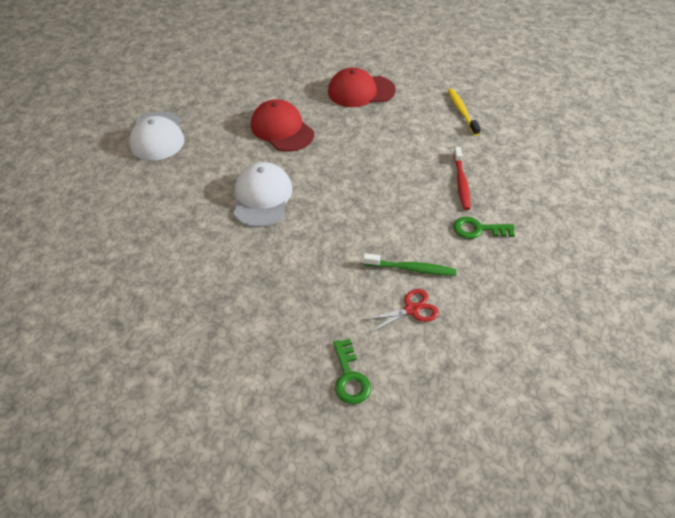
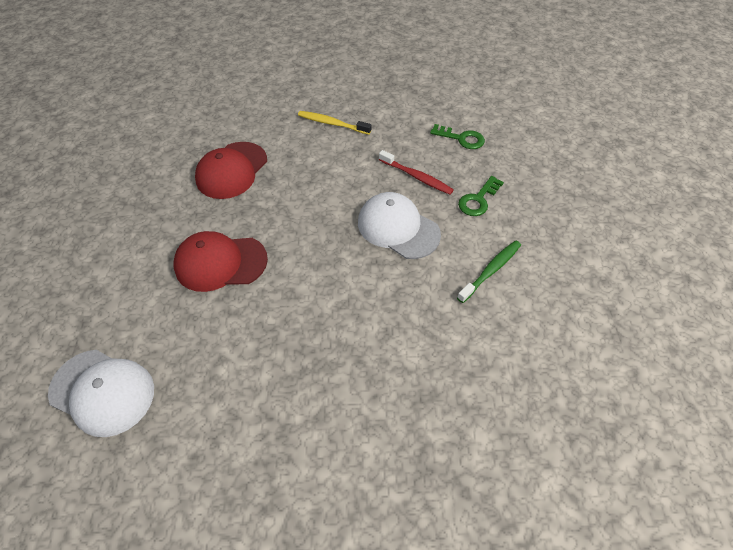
camera: 55 degrees left, 5 degrees up
(262, 197) = (306, 336): white cap -> white cap (398, 228)
(350, 377) = (587, 391): green key -> green key (461, 138)
(411, 309) = (537, 298): red scissors -> none

